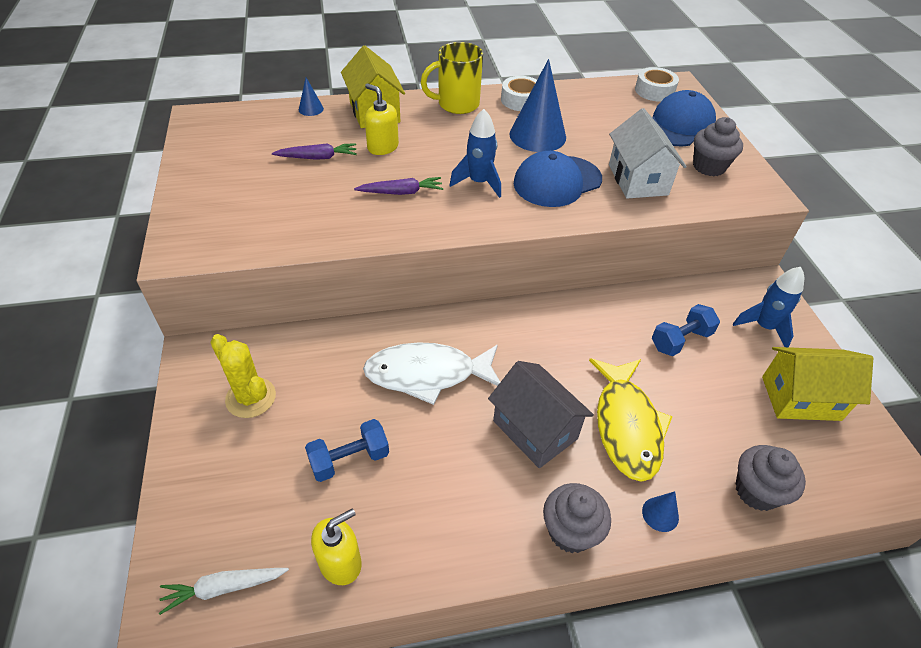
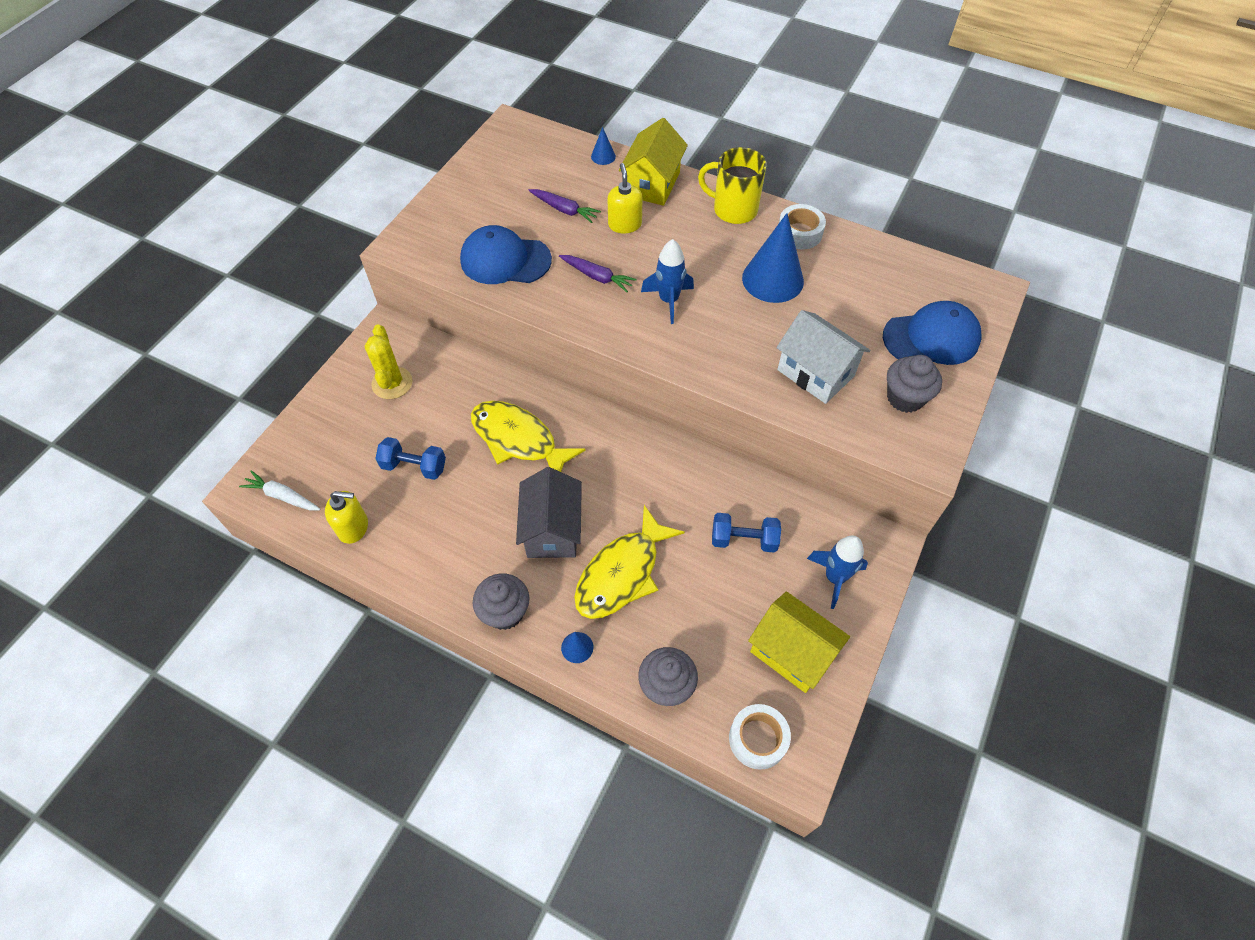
camera: 40 degrees right, 10 degrees up
(427, 374) = (518, 440): white fish -> yellow fish
(557, 181) = (738, 335): blue cap -> blue cap (505, 260)
(637, 180) = (815, 373): white house -> white house turned 75 degrees counterclockwise
(654, 91) = (955, 287): white tape -> white tape (757, 739)

